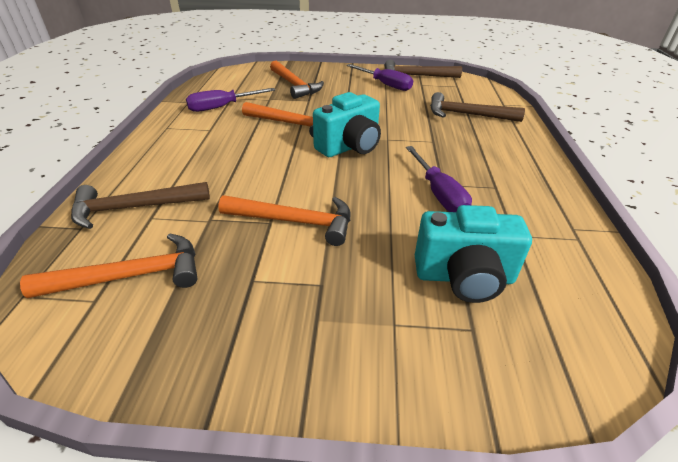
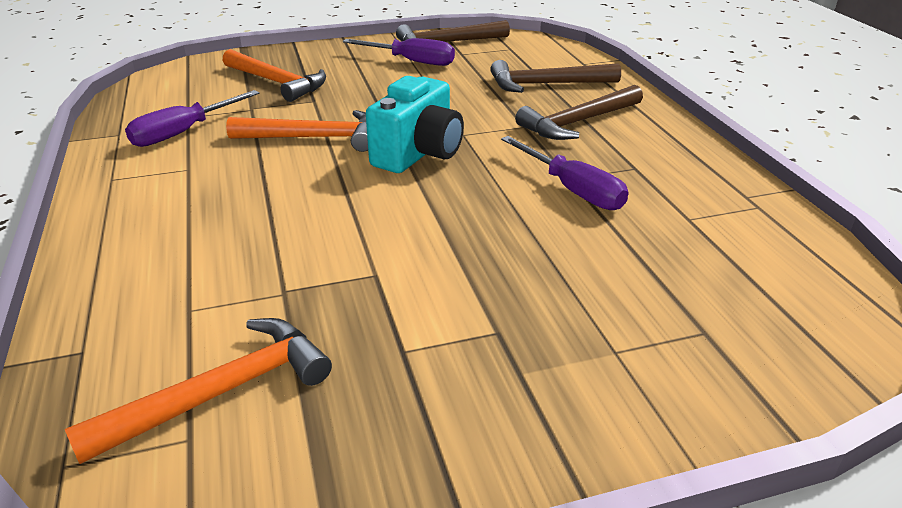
camera: 20 degrees left, 5 degrees down
(134, 208) = (151, 303): brown hammer -> brown hammer (577, 122)
(295, 222) = (410, 266): orange hammer -> none
(464, 277) = (661, 279): turquoise camera -> none

